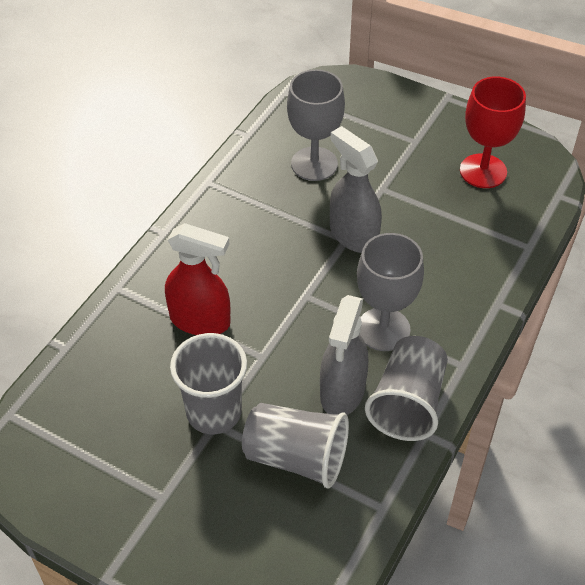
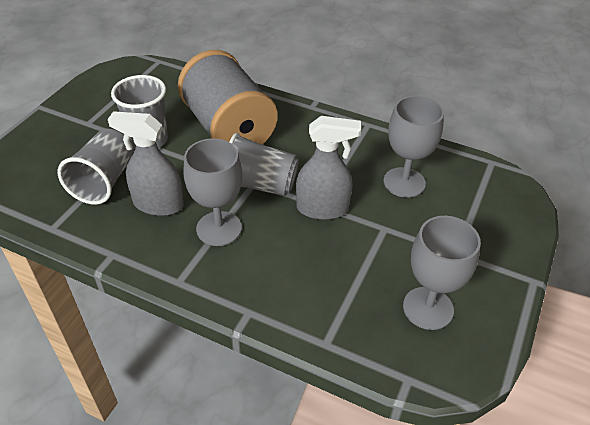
camera: 85 degrees right, 5 degrees down
(200, 320) = (229, 129): red spray bottle -> grey spool
(353, 235) = (323, 208): grey spray bottle -> grey spray bottle turned 45 degrees clockwise
(407, 403) = (143, 243): grey cup -> grey cup (259, 184)
(483, 171) = (428, 308): red goblet -> grey goblet

